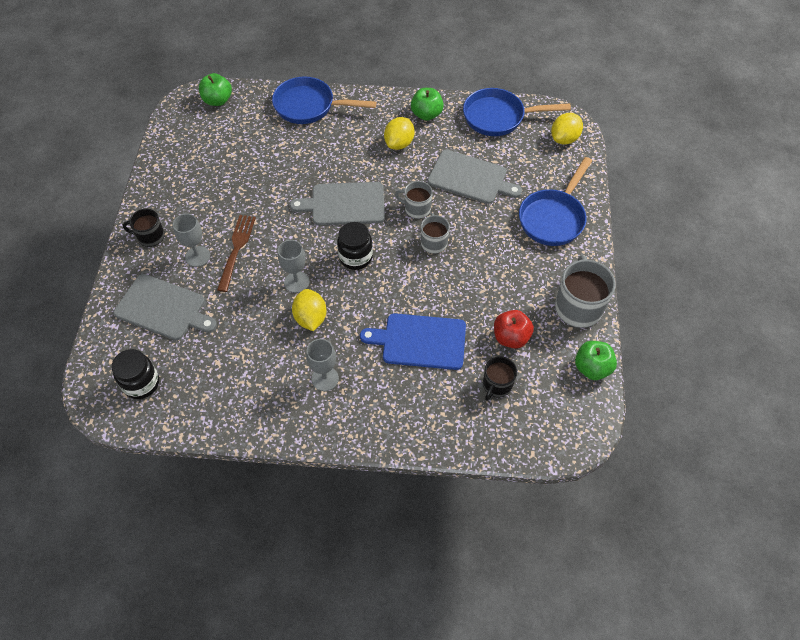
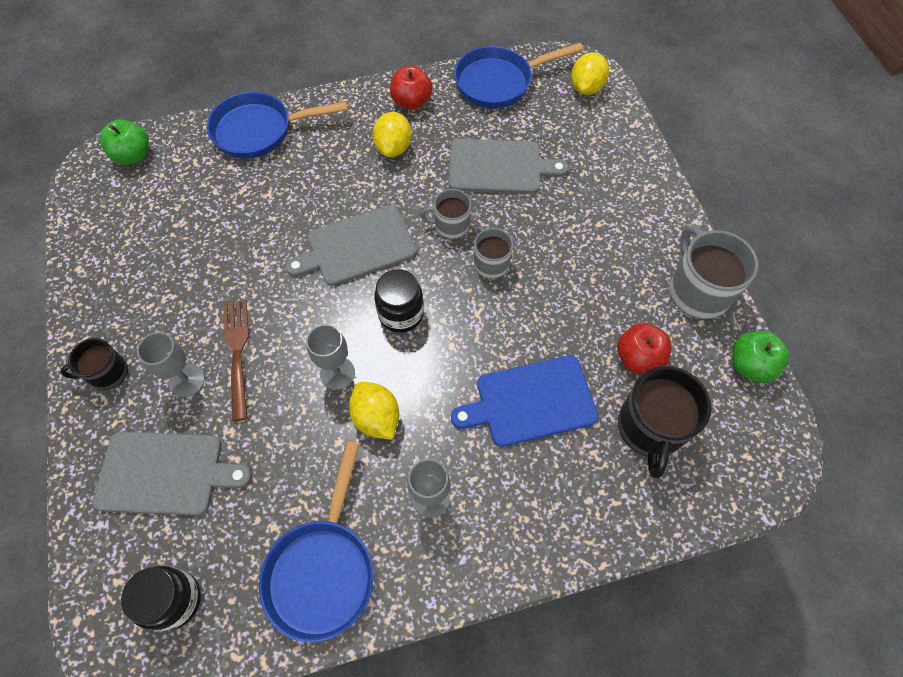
camera: 20 degrees left, 5 degrees up
(426, 114) = (411, 102): green apple -> red apple
(497, 385) = (650, 428): black mug -> black mug, size x1.70
(553, 218) = (618, 188): blue pan -> blue pan (323, 569)

